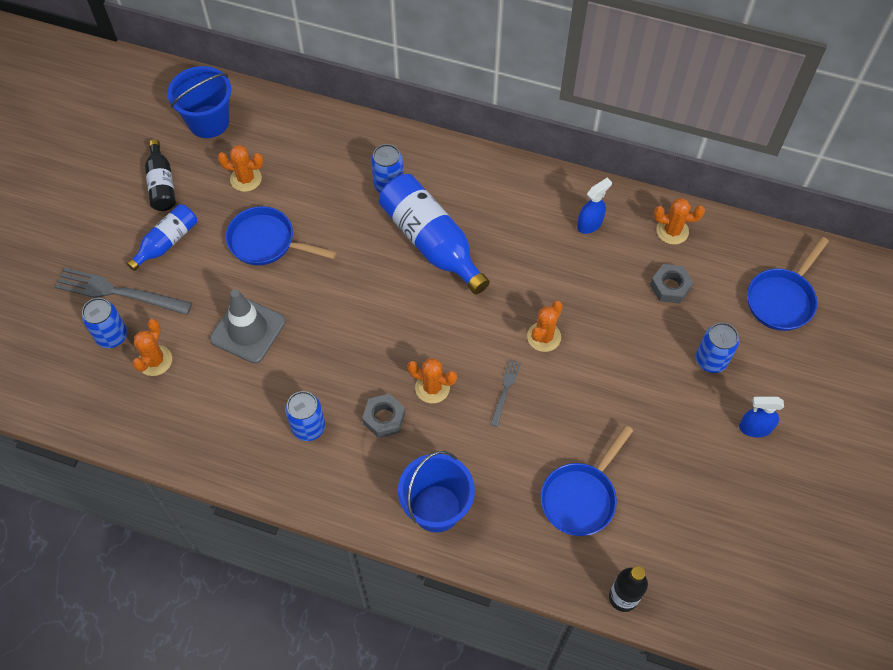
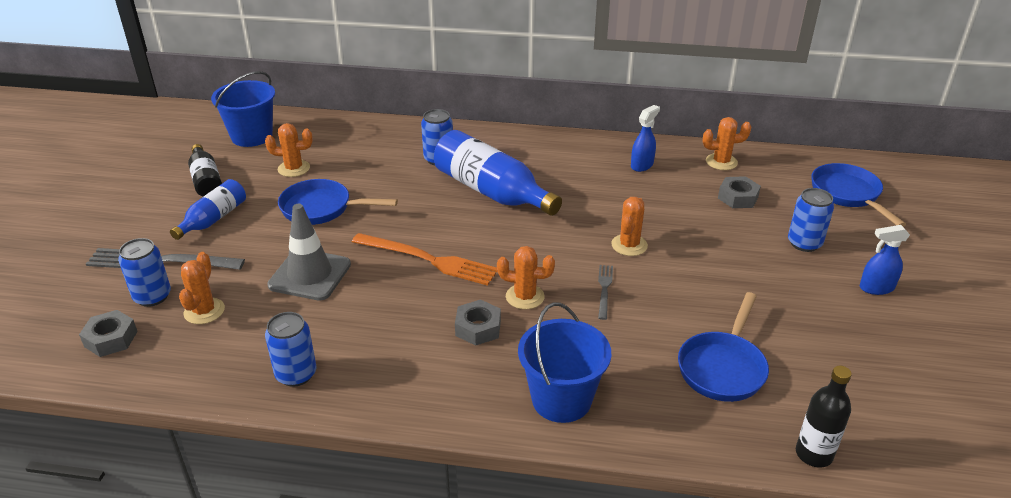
camera: 10 degrees left, 25 degrees down
(78, 381) = (111, 339): none -> grey nut
(308, 427) = (392, 346): blue can -> blue can (296, 374)
(355, 327) = (428, 260): none -> orange fork
(782, 299) = (848, 195): blue pan -> blue pan turned 135 degrees clockwise

